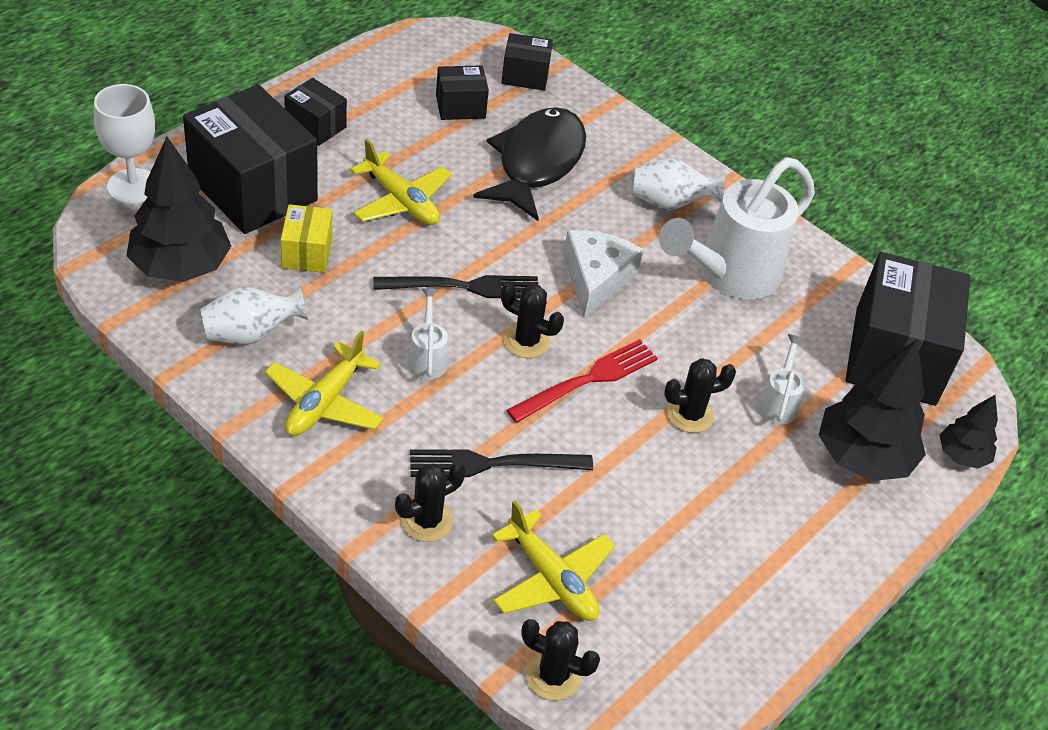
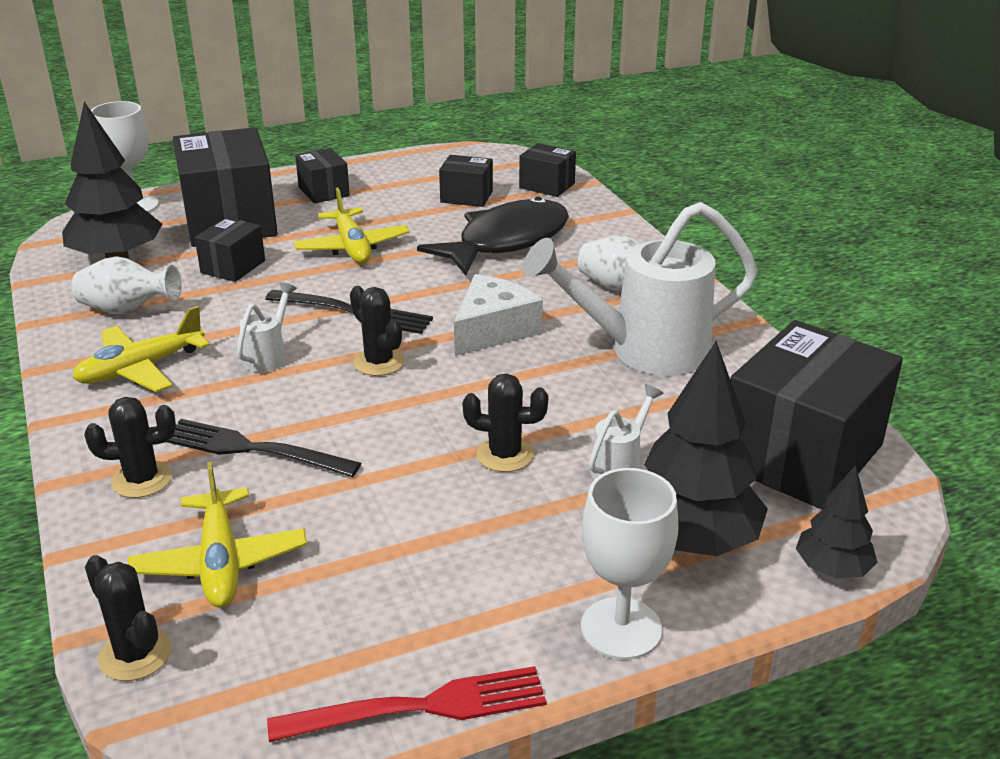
camera: 30 degrees right, 15 degrees down
(307, 253) = (233, 267): yellow box -> black box
(588, 379) = (416, 403): red fork -> red fork (422, 707)
(859, 547) = (621, 628): none -> white goblet

